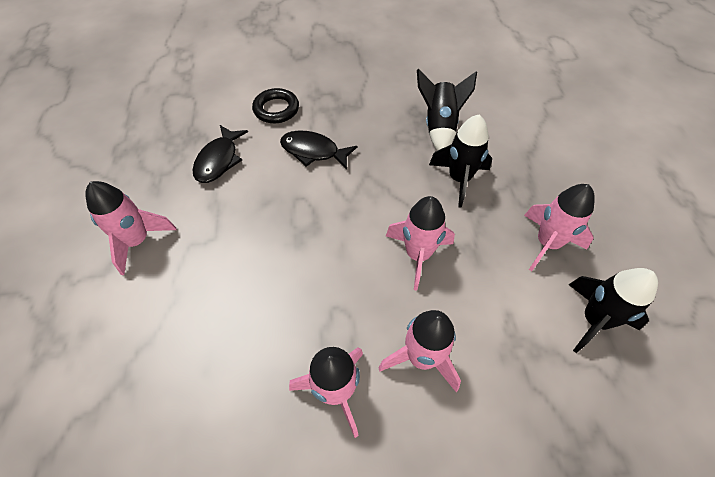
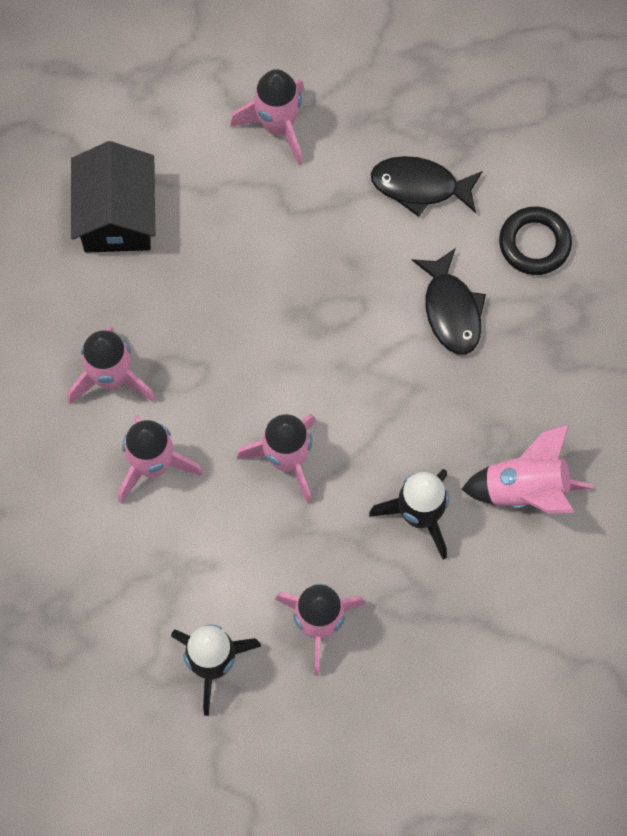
camera: 85 degrees right, 15 degrees up
(174, 376) = (117, 215): none -> black house
(313, 151) = (451, 310): black fish -> black fish turned 150 degrees clockwise
(439, 127) = (525, 489): black rocket -> pink rocket

